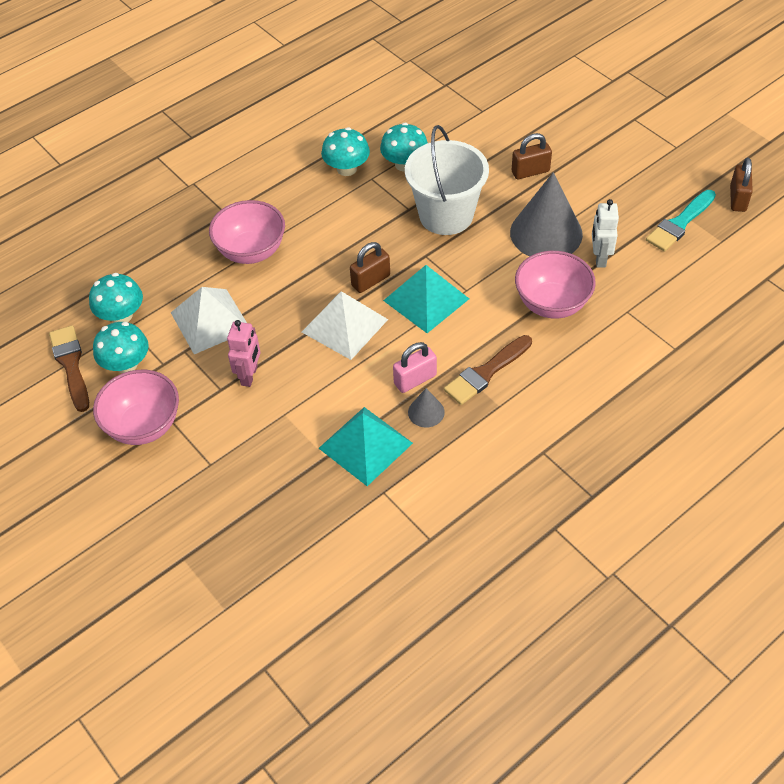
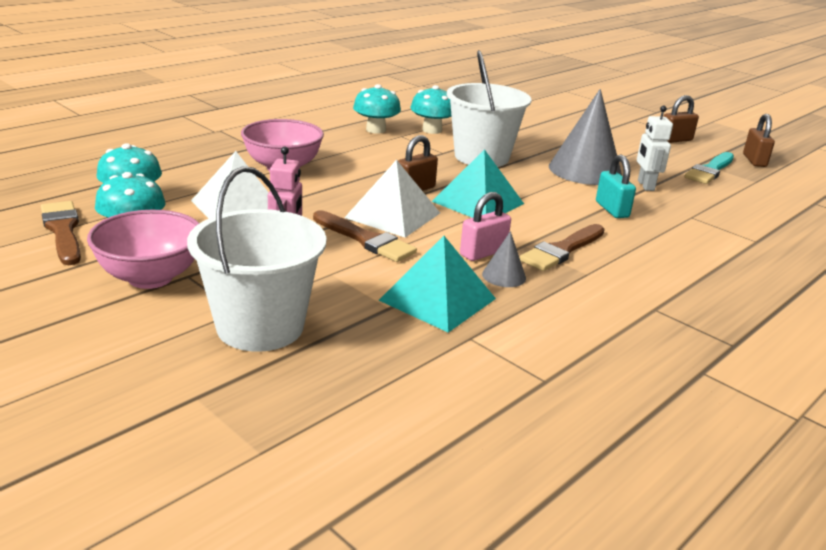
camera: 10 degrees left, 25 degrees down
(226, 483) = (260, 327): none -> white bucket
(316, 365) = (365, 239): none -> brown brush
(530, 171) = (554, 139): brown padlock -> brown padlock (675, 140)
(552, 304) = (612, 209): pink bowl -> turquoise padlock

